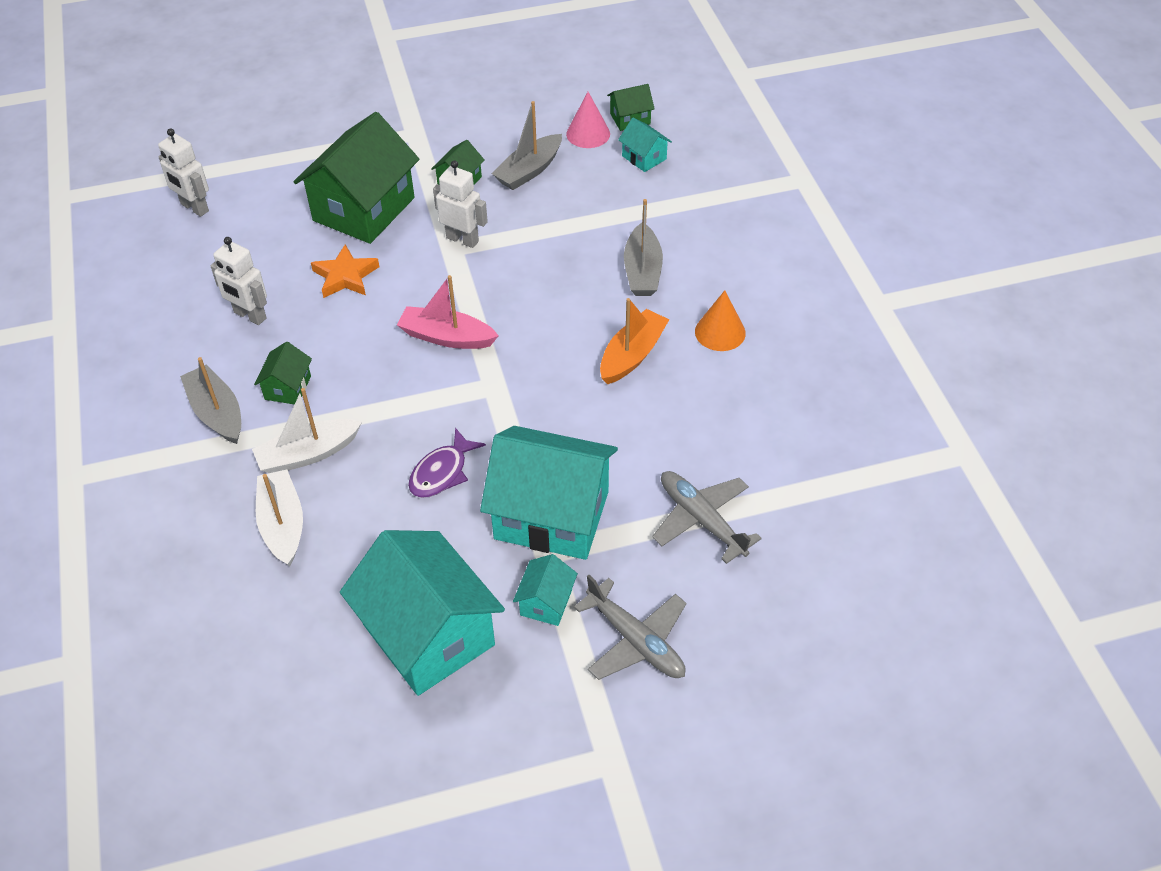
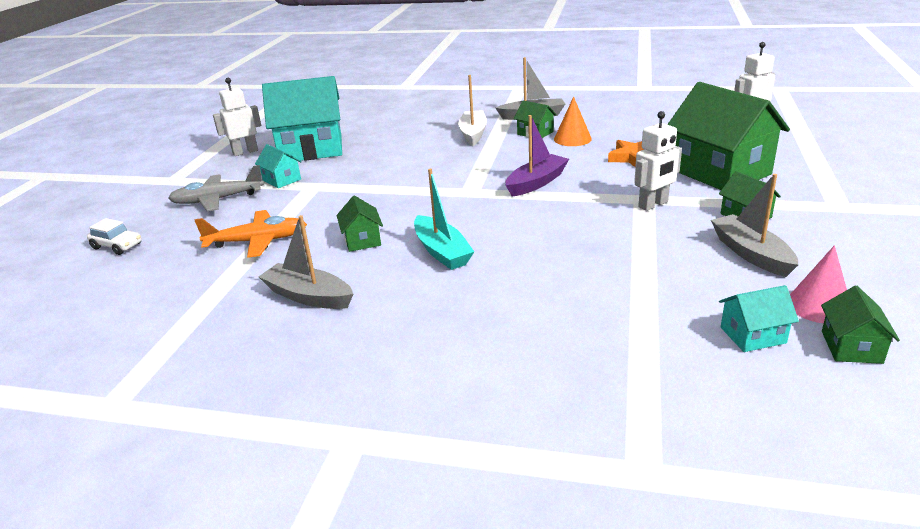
camera: 120 degrees right, 20 degrees down
(250, 316) = (614, 128): white robot -> white robot (245, 152)
(282, 524) = (429, 124): white boat -> none
(442, 472) = (413, 165): purple fish -> none
(447, 337) = (536, 183): pink boat -> purple boat
(551, 515) = (336, 192): turquoise house -> none
(632, 355) = (442, 251): orange boat -> turquoise boat
(642, 271) = (545, 283): grey boat -> grey boat (308, 296)
(647, 427) = (362, 240): none -> green house
(701, 519) = (258, 241): grey plane -> orange plane
(720, 332) = (422, 304): orange cone -> orange cone (572, 139)
(795, 663) = (117, 246): none -> white car

